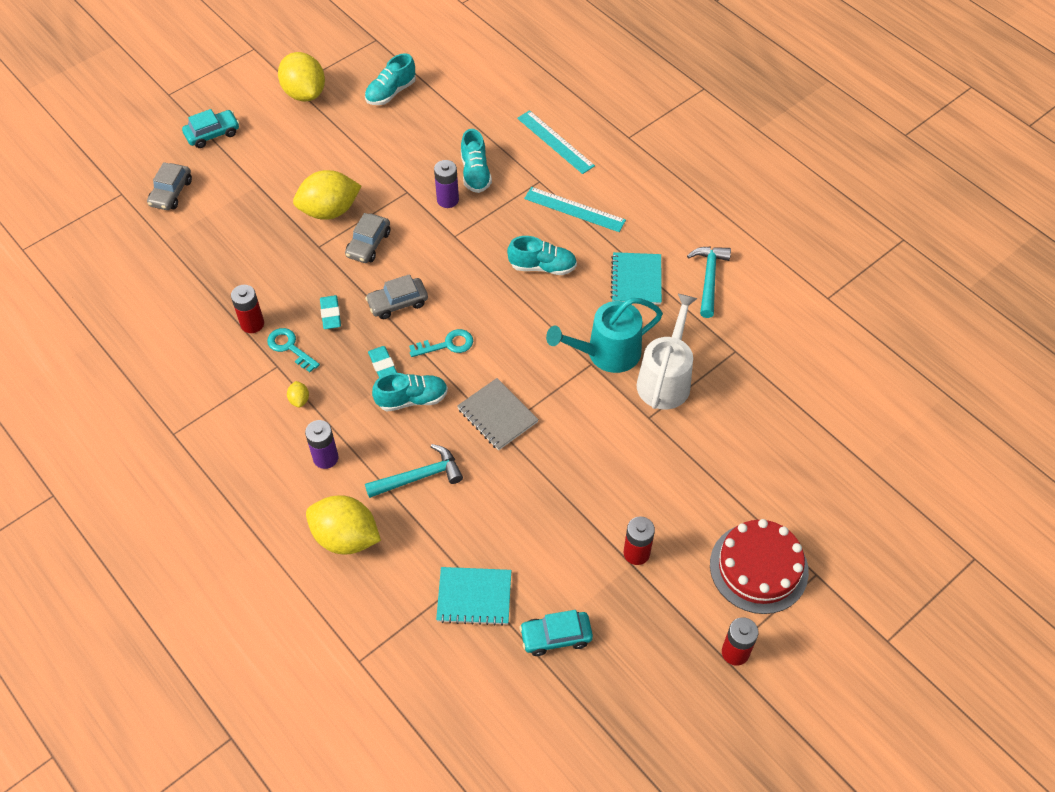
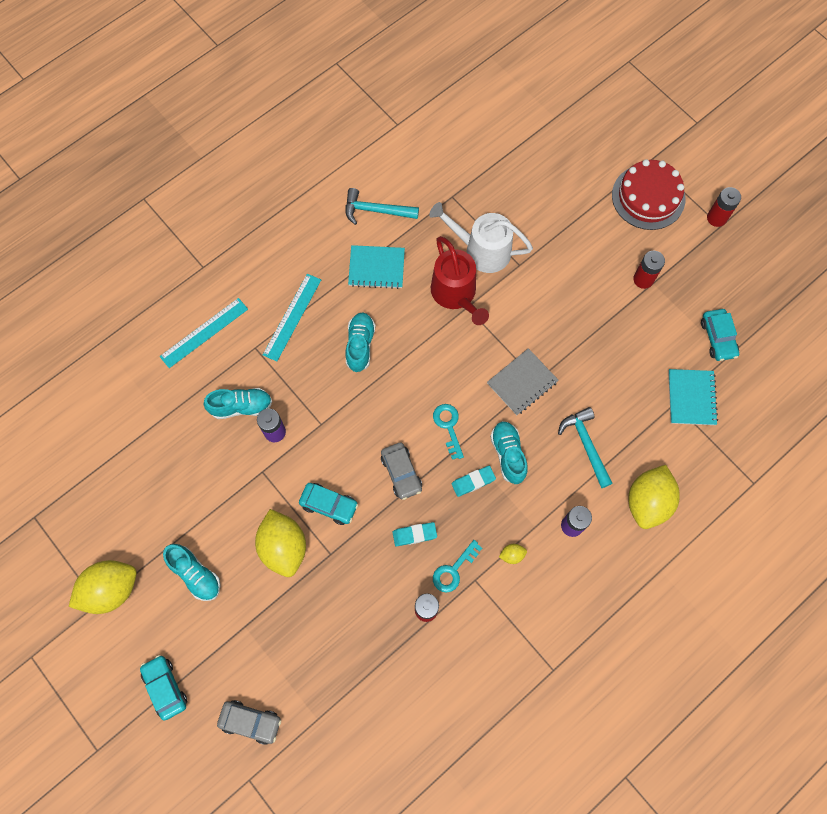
camera: 90 degrees left, 15 degrees up
(368, 244) = (329, 505): grey car -> turquoise car
(391, 92) = (119, 496): turquoise shoe -> turquoise shoe (195, 574)
(607, 353) = (456, 294): turquoise watering can -> red watering can

